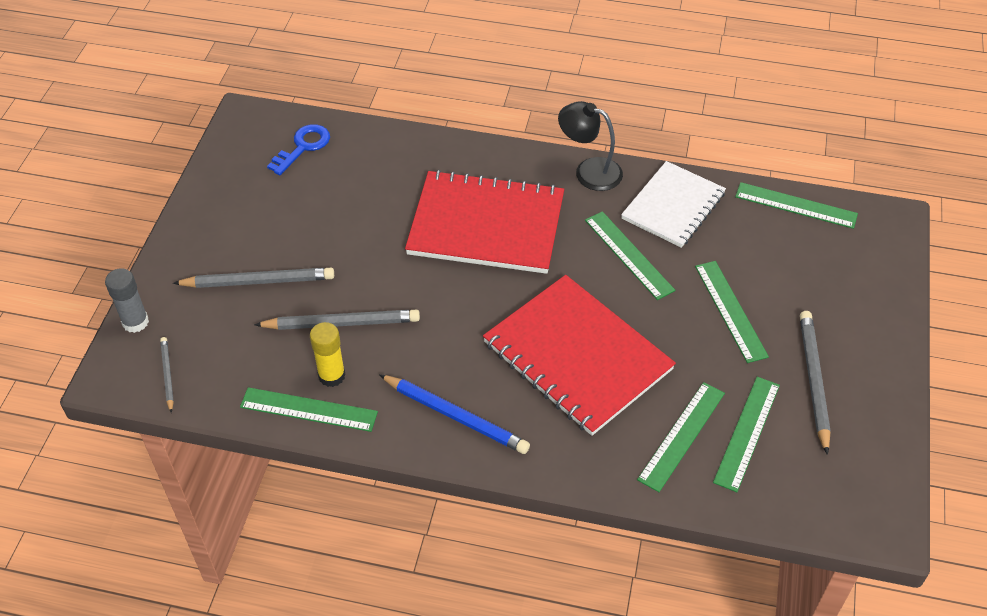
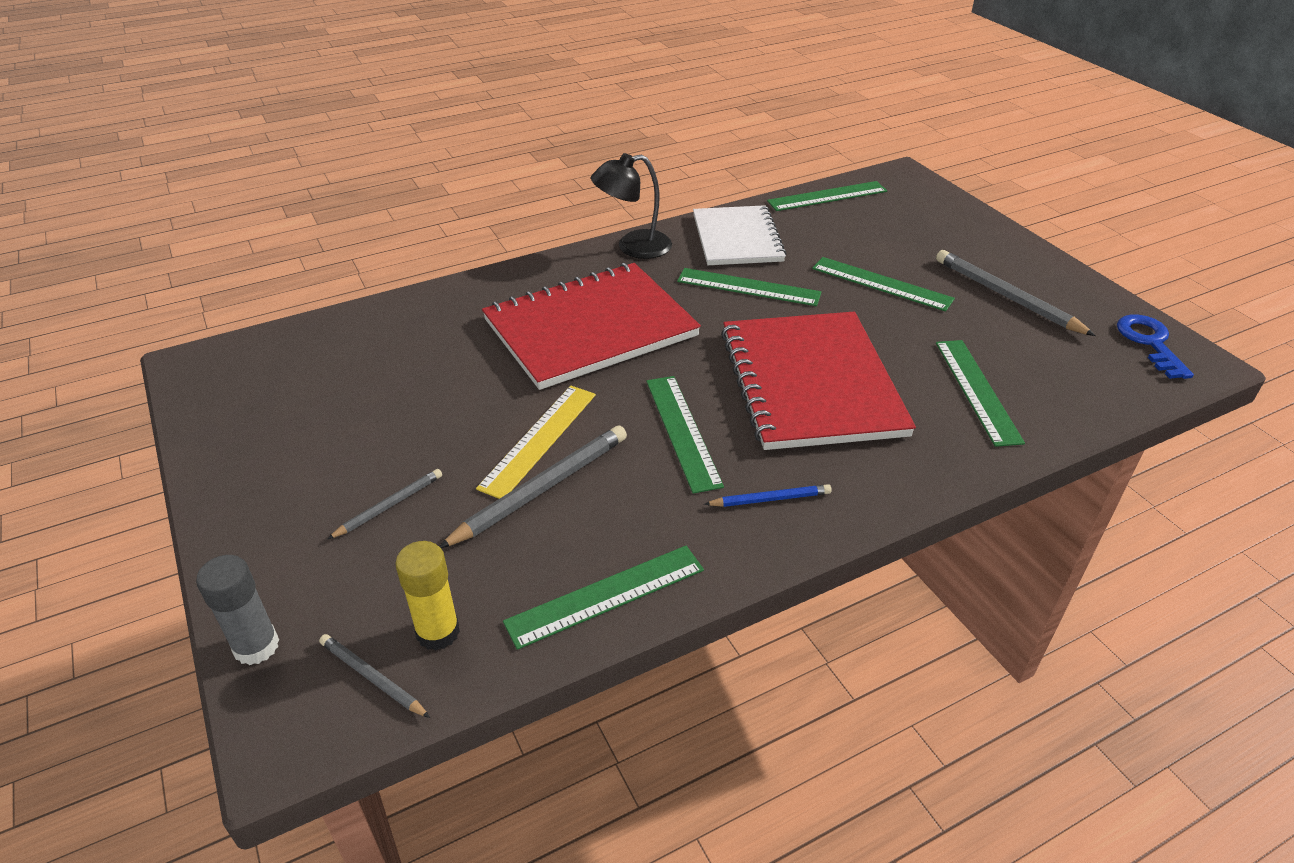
camera: 40 degrees left, 10 degrees down
(258, 281) = (389, 505): grey pencil -> grey pencil, size x0.55
(303, 147) = (303, 358): blue key -> blue key (1150, 342)
(332, 376) = (591, 545): yellow glue stick -> yellow glue stick (438, 632)
(373, 289) = (539, 440): none -> yellow ruler
(456, 416) = (770, 499): blue pencil -> blue pencil, size x0.55
(577, 356) = (811, 382): red notebook -> red notebook turned 75 degrees clockwise
(747, 433) = (1017, 358): green ruler -> green ruler (682, 431)

